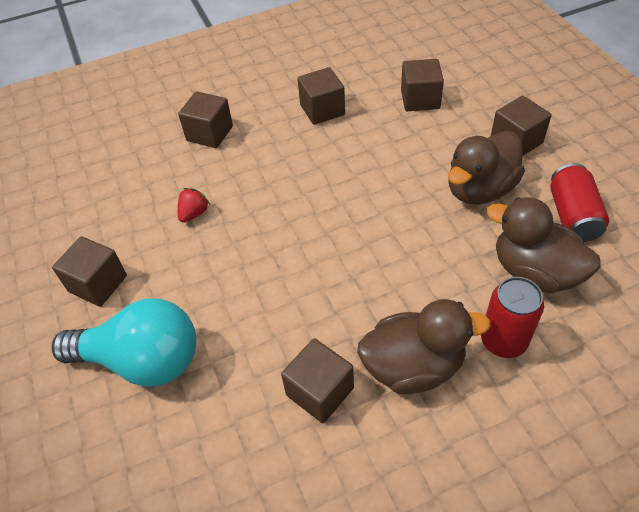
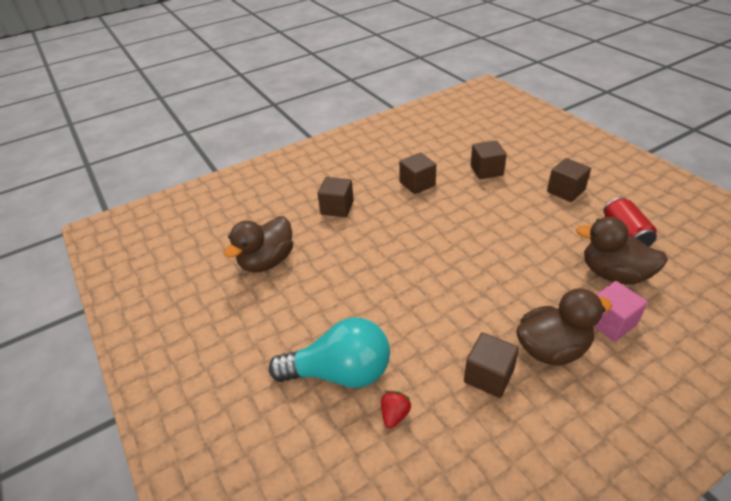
camera: 10 degrees left, 10 degrees down
(98, 284) = (285, 322): brown cube -> none
(194, 213) = (344, 263): red strawberry -> red strawberry (395, 415)
(480, 189) = (552, 224): brown duck -> brown duck (267, 261)
(503, 341) = (610, 322): red can -> pink cube

